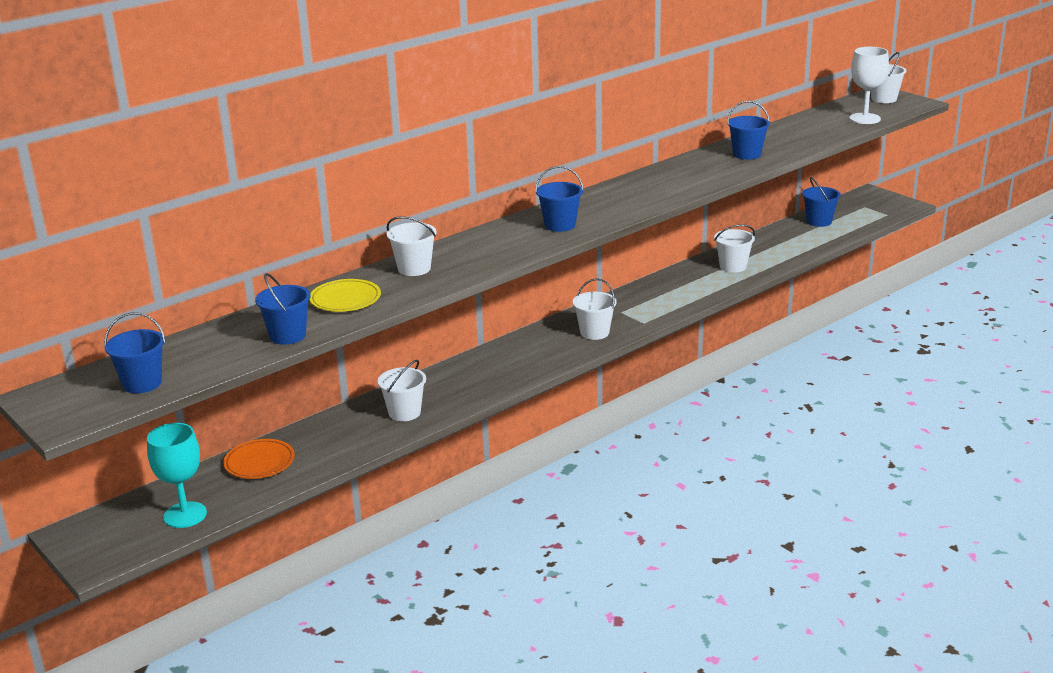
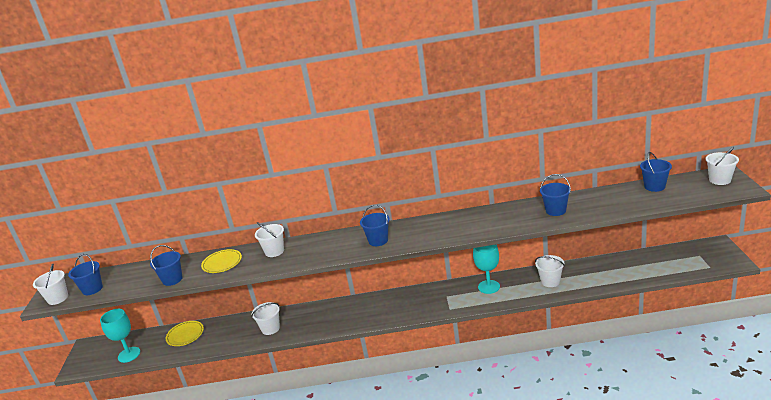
camera: 40 degrees right, 0 degrees up
(259, 462) = (185, 335): orange plate -> yellow plate
(594, 332) = (415, 307): white bucket -> white bucket (58, 298)
(664, 289) = (489, 287): none -> turquoise goblet
(819, 221) = (650, 260): blue bucket -> blue bucket (654, 186)
(864, 118) = (680, 196): white goblet -> none

